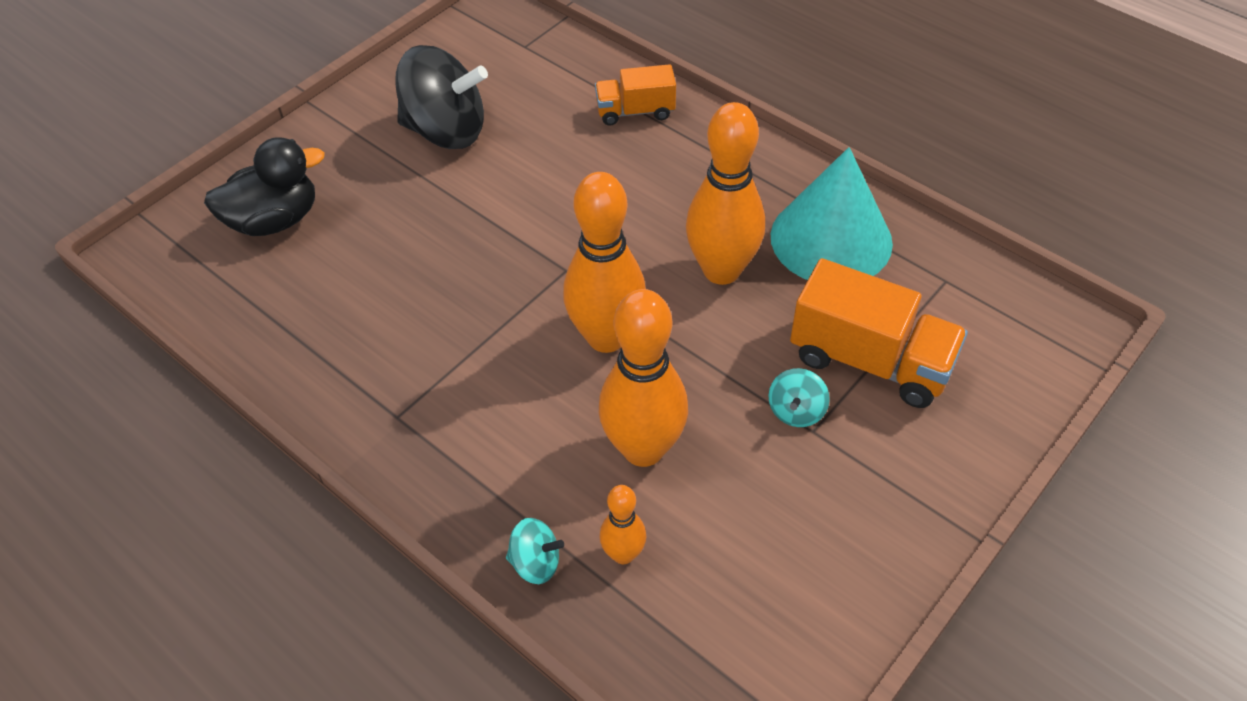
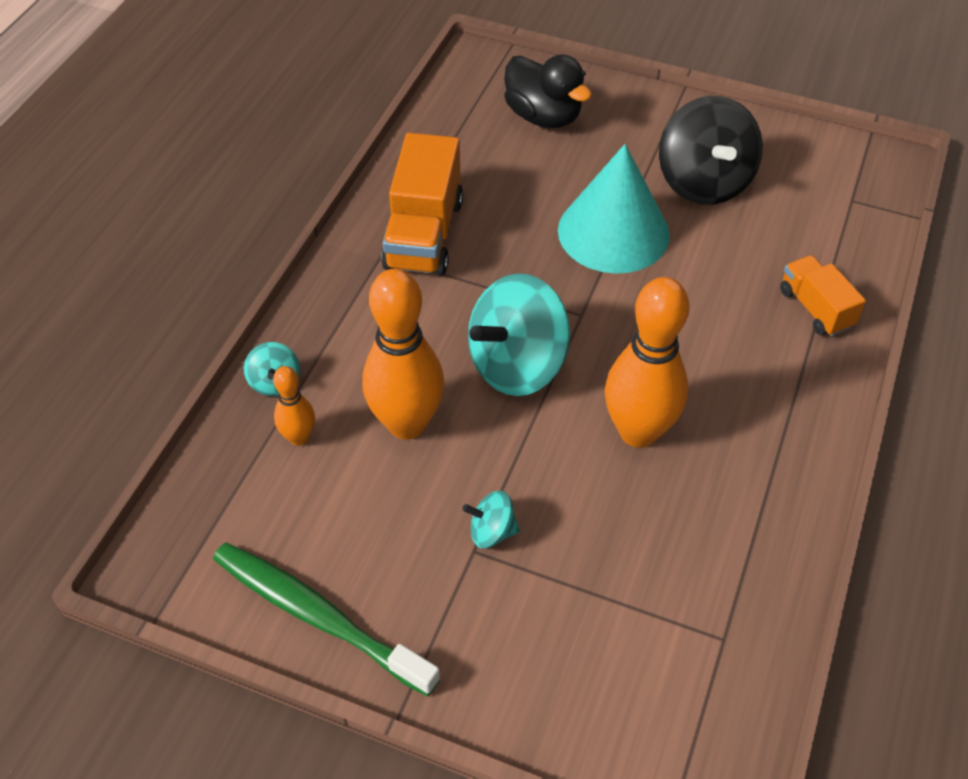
camera: 70 degrees right, 0 degrees up
(606, 337) = (517, 365): orange bowling pin -> turquoise spinning top
(831, 239) = (728, 517): turquoise cone -> turquoise cone (613, 232)
(852, 582) = (318, 616): none -> green toothbrush
(870, 360) = (579, 584): orange truck -> orange truck (424, 234)

